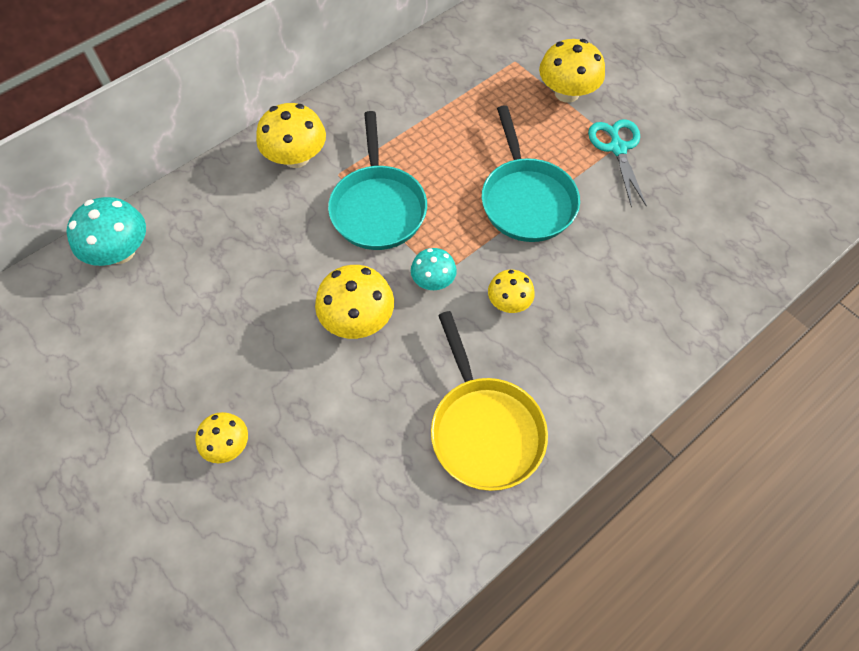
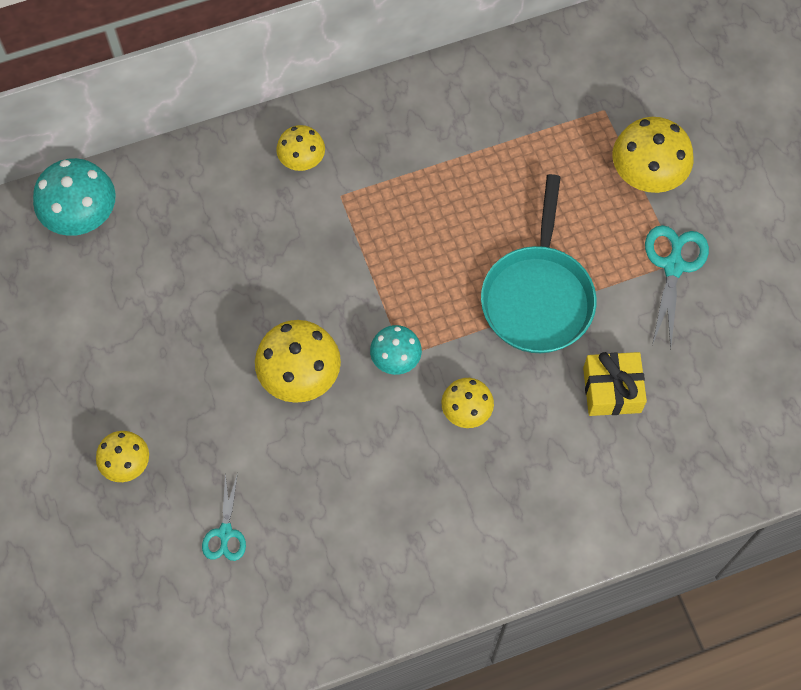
camera: 20 degrees right, 5 degrees up
(296, 157) = (302, 159): yellow mushroom -> yellow mushroom, size x0.61
(341, 475) = (225, 533): none -> turquoise scissors
(378, 207) = (369, 252): turquoise pan -> none
(484, 429) = (383, 537): yellow pan -> none
(616, 249) = (612, 390): none -> yellow gift

